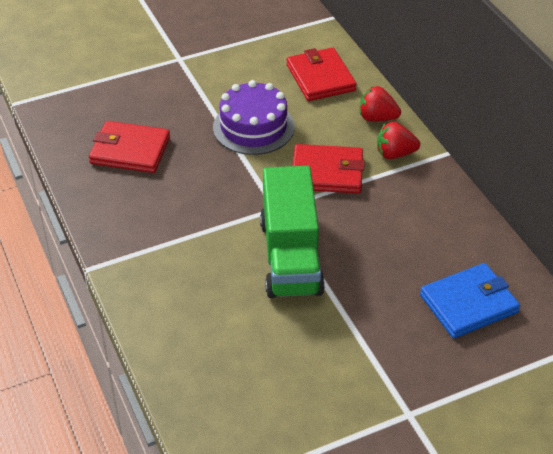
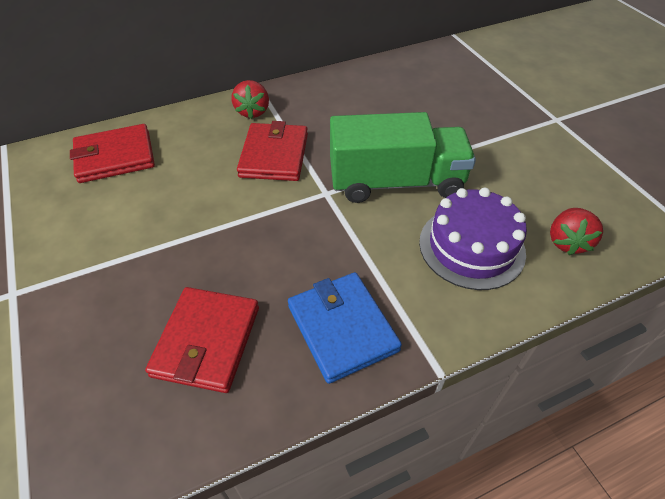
camera: 90 degrees left, 5 degrees up
(253, 127) = (188, 212): purple cake -> purple cake (471, 247)
(377, 118) = (196, 120): red strawberry -> red strawberry (567, 242)
(468, 304) = (435, 84): blue wallet -> blue wallet (342, 328)

